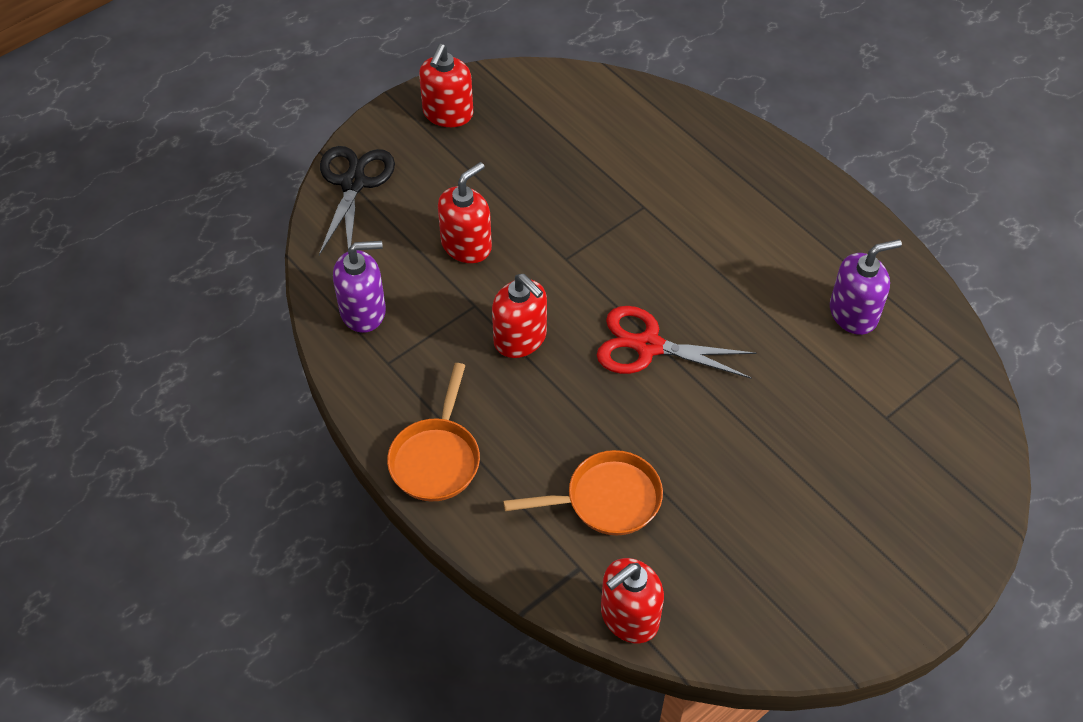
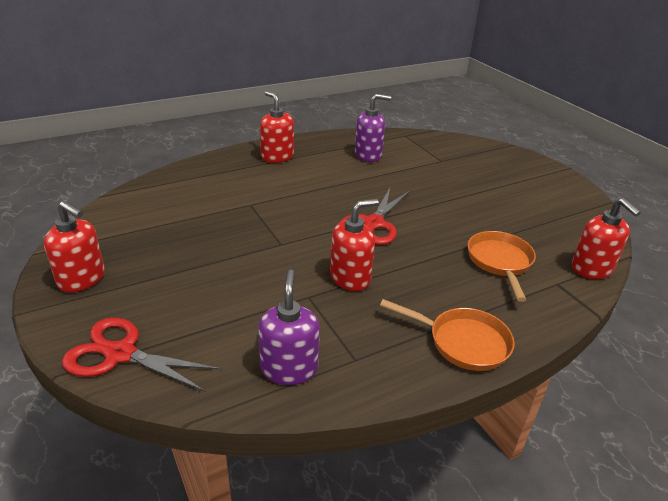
camera: 80 degrees left, 20 degrees down
(353, 183) = (120, 354): black scissors -> red scissors
(466, 245) = (242, 291): red soap dispenser -> red soap dispenser (277, 156)
(853, 313) = (368, 155): purple soap dispenser -> purple soap dispenser turned 90 degrees clockwise

